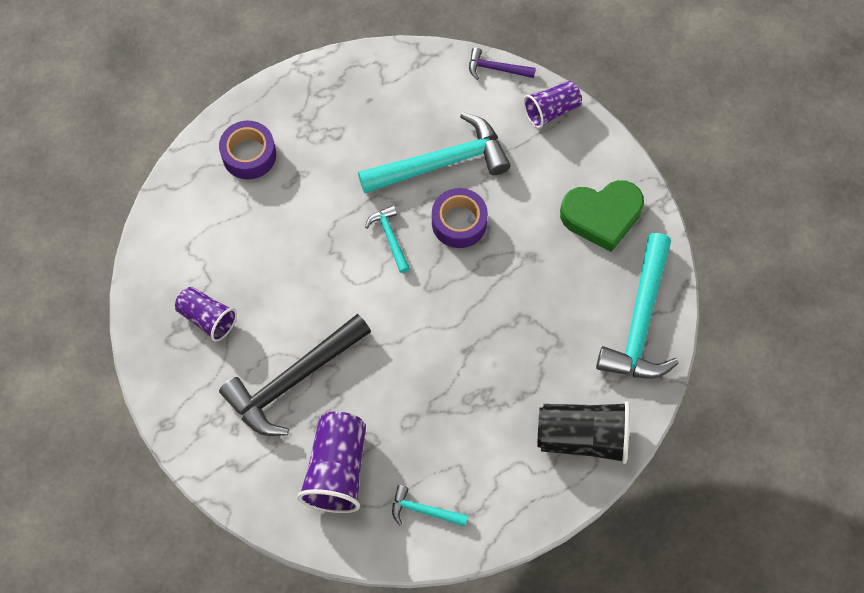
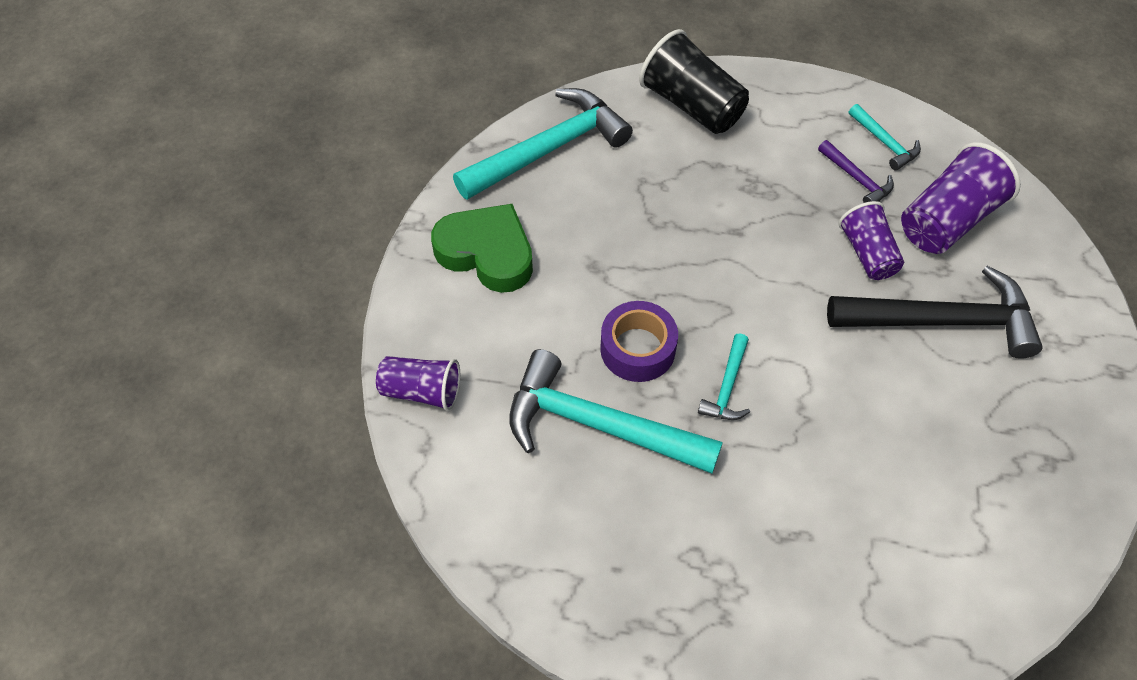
camera: 140 degrees left, 10 degrees down
(207, 318) = (1006, 447): purple cup -> purple cup (867, 253)
(249, 155) = (829, 613): purple tape -> none
(496, 68) = (429, 488): purple hammer -> purple hammer (857, 179)

